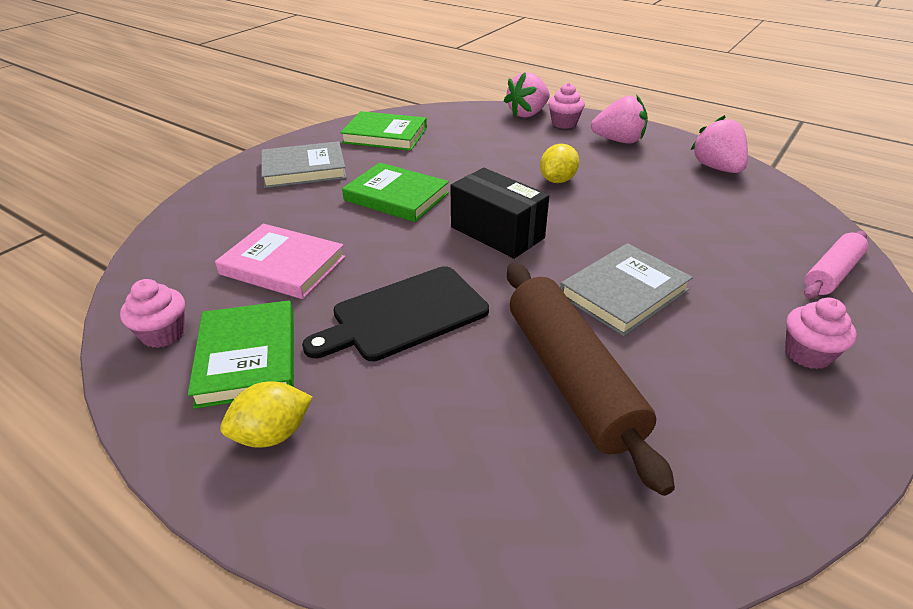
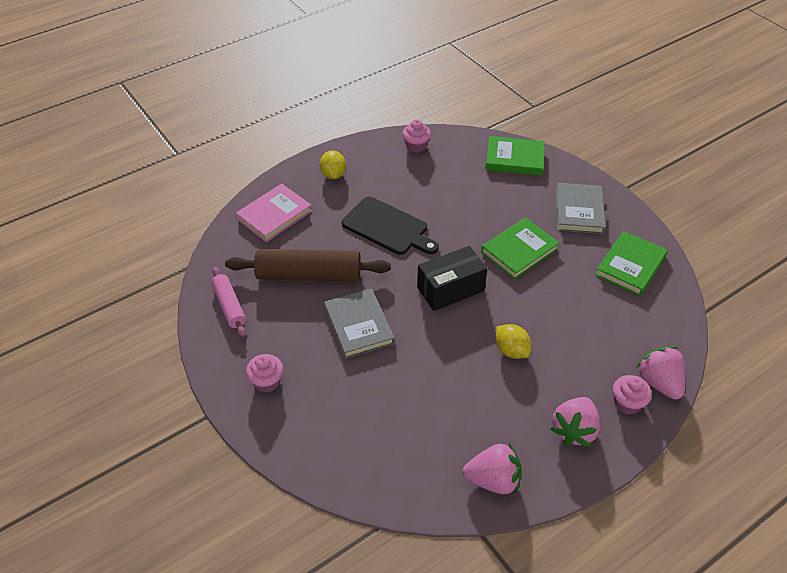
camera: 110 degrees right, 10 degrees up
(247, 357) = (385, 171): green book -> green book (514, 159)
(283, 265) = (456, 189): pink book -> pink book (274, 215)
(404, 315) = (388, 227): black cutting board -> black cutting board turned 135 degrees clockwise
(832, 273) = (319, 451): pink rolling pin -> pink rolling pin (229, 306)

